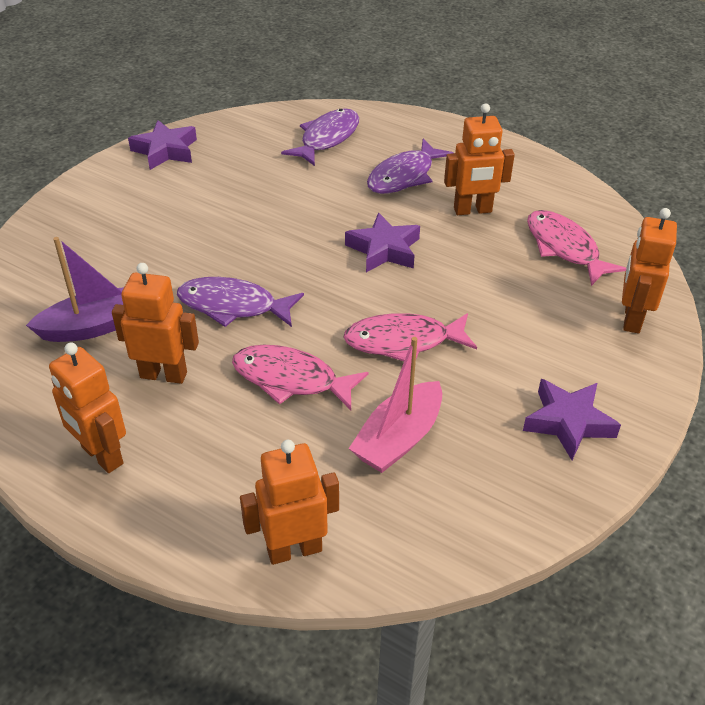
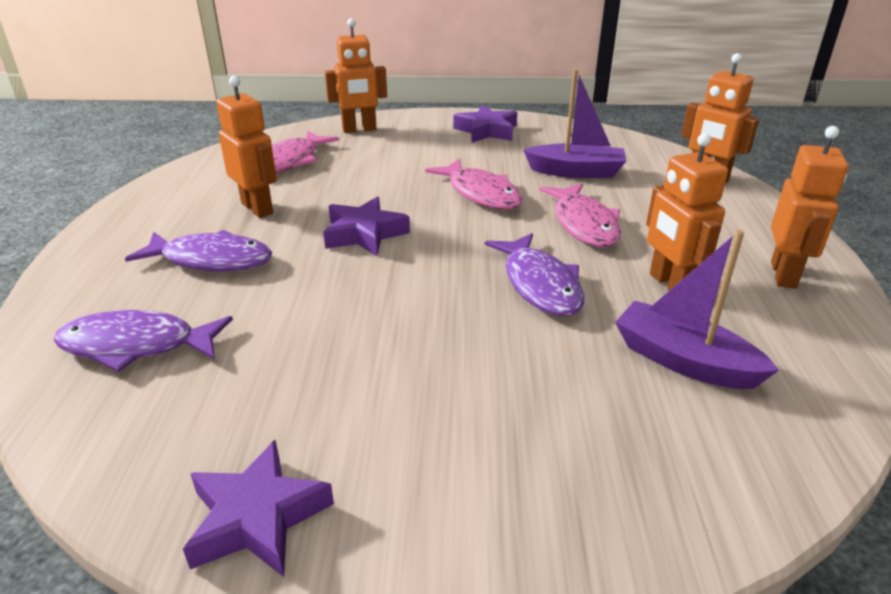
camera: 120 degrees left, 10 degrees down
(398, 438) = (576, 172): pink boat -> purple boat

